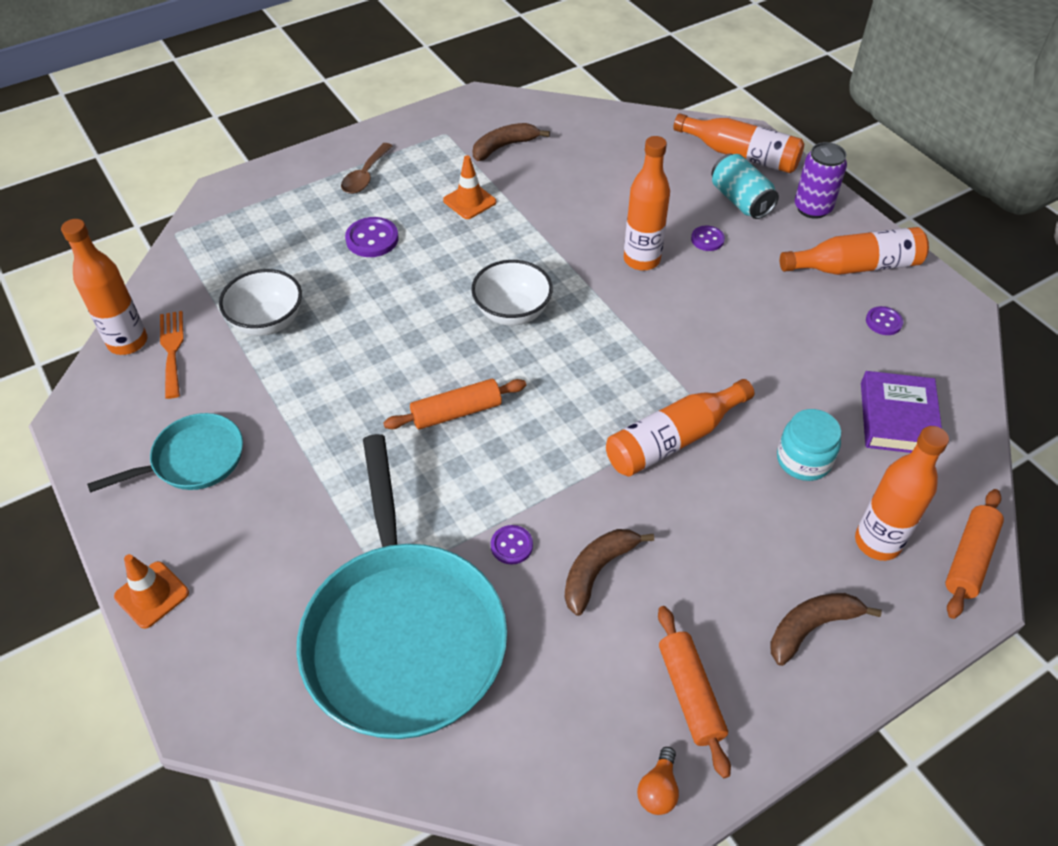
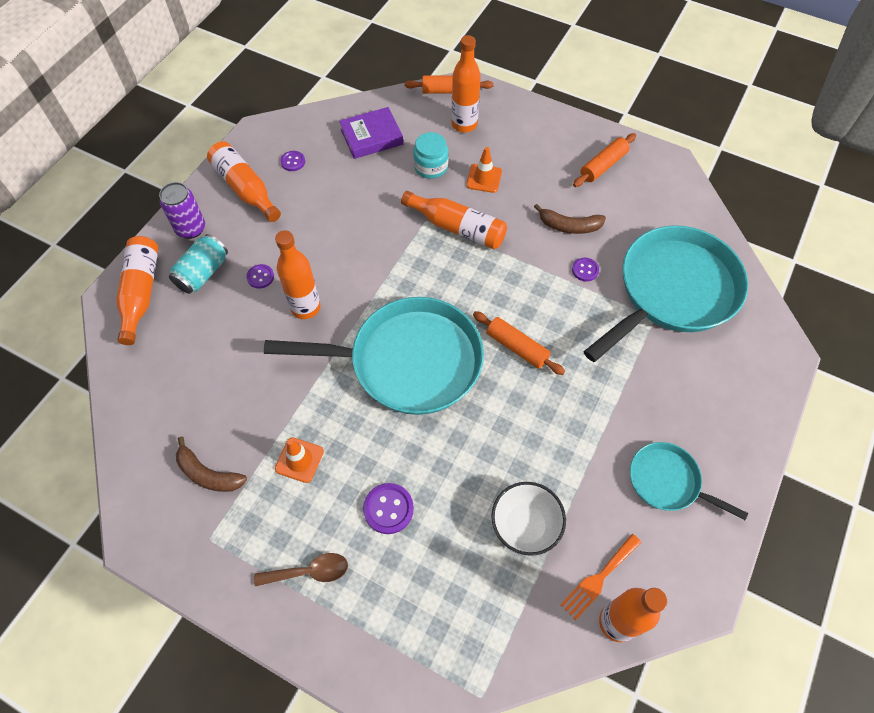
camera: 120 degrees left, 10 degrees up
(152, 595) = (760, 430): orange traffic cone -> orange traffic cone (484, 178)
(512, 312) = (408, 362): white bowl -> turquoise pan
(658, 789) = (654, 160): orange light bulb -> none
(811, 627) = (533, 135): brown banana -> none

